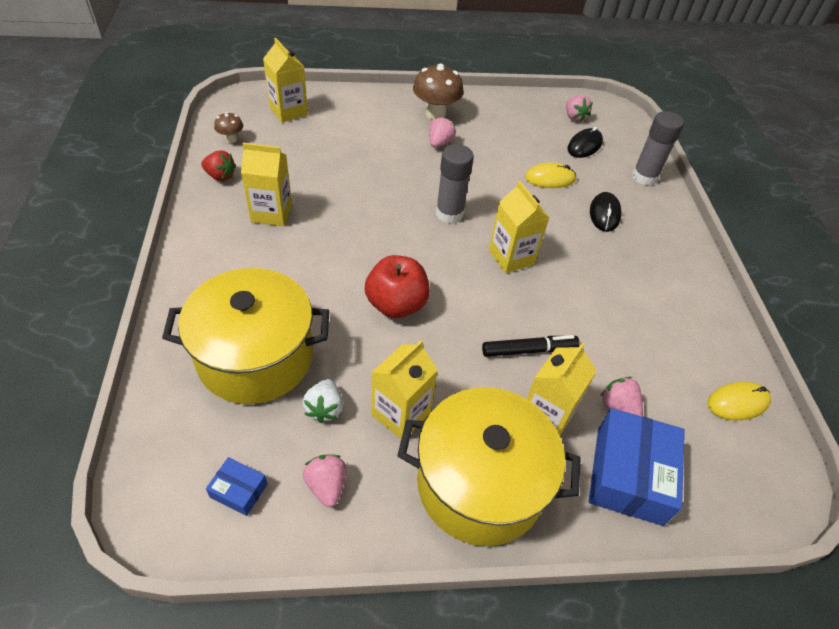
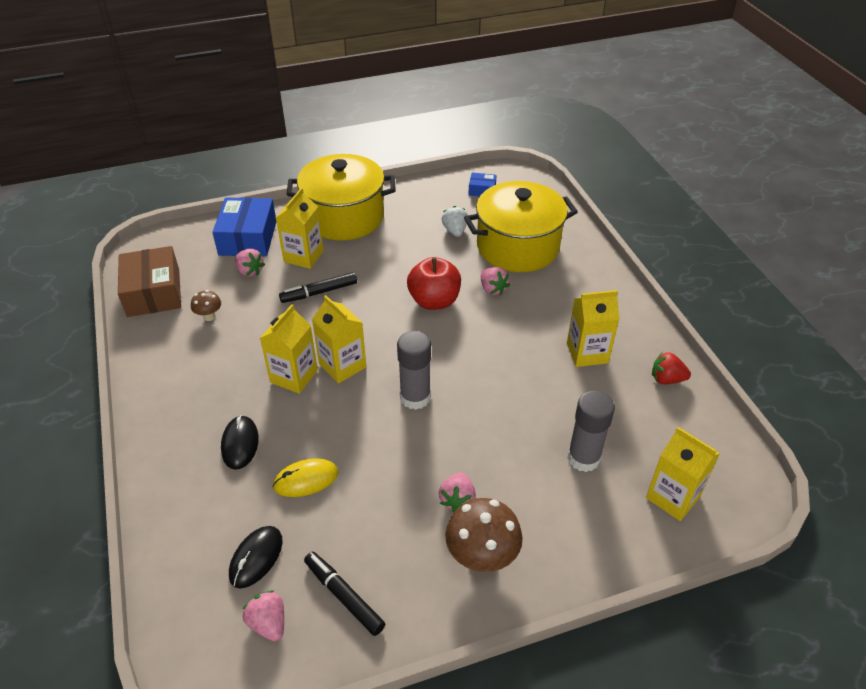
camera: 170 degrees right, 5 degrees down
(231, 139) = (699, 430): brown mushroom -> brown mushroom (209, 316)
(326, 485) = (435, 200): pink strawberry -> pink strawberry (493, 289)
(401, 414) = (404, 238): yellow carton -> yellow carton (294, 376)
(527, 117) = (344, 596): none -> black marker
(644, 177) = (177, 519): grey glue stick -> grey glue stick (583, 458)
(737, 402) = (154, 292): yellow mouse -> brown box

